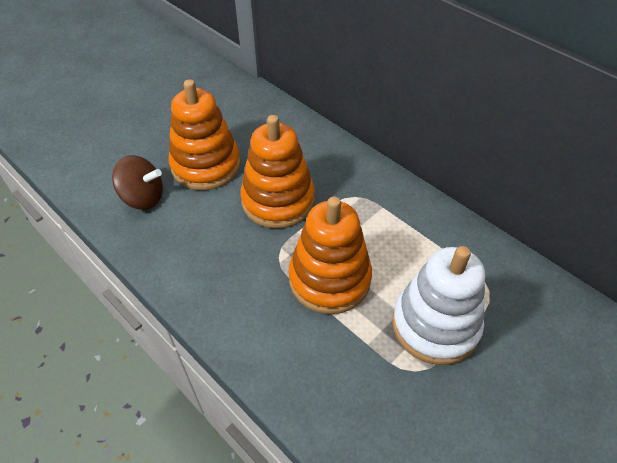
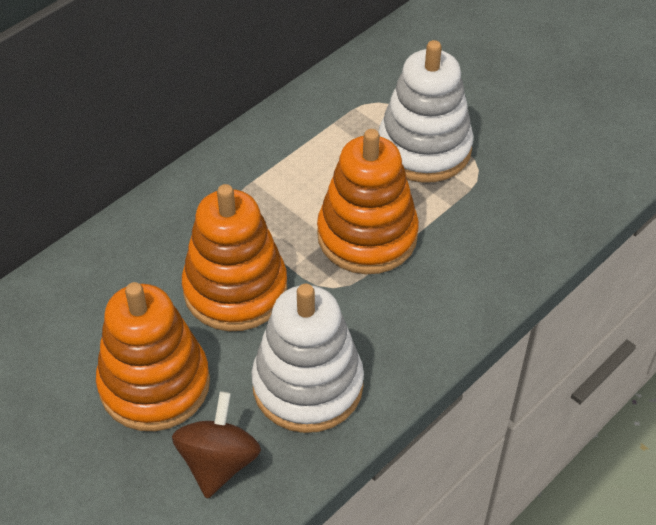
camera: 90 degrees left, 0 degrees up
(192, 242) = (308, 385): none -> white stacking toy

